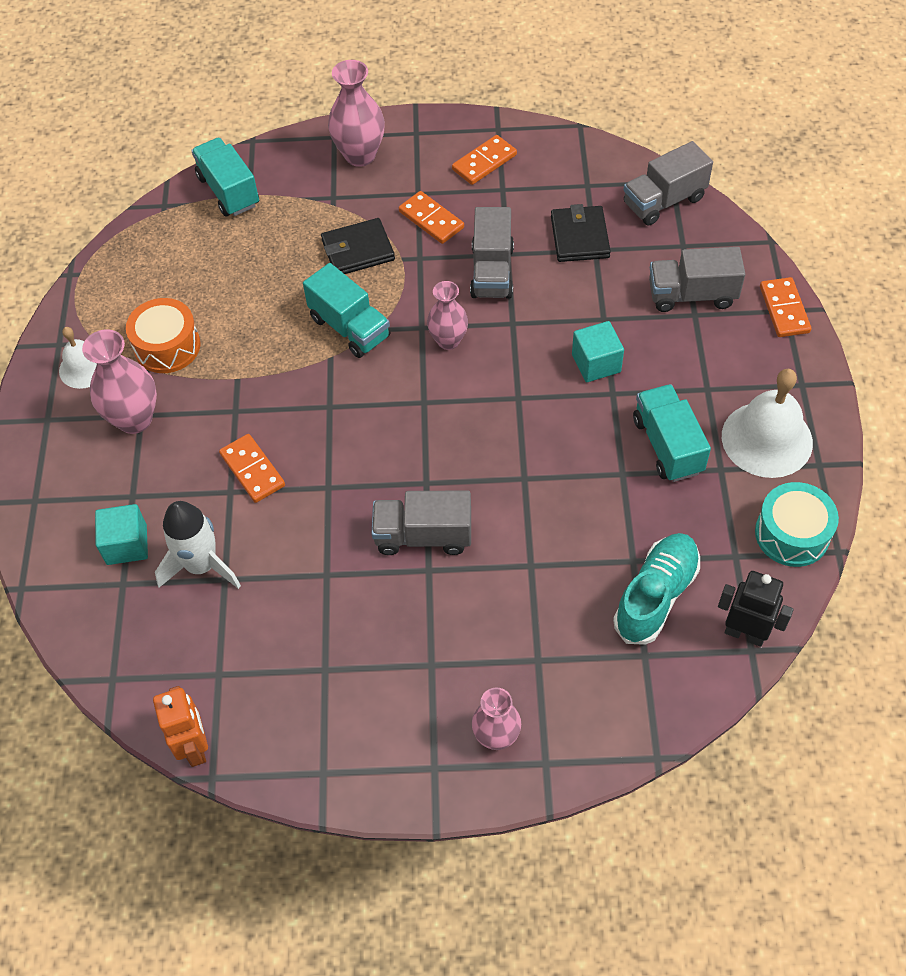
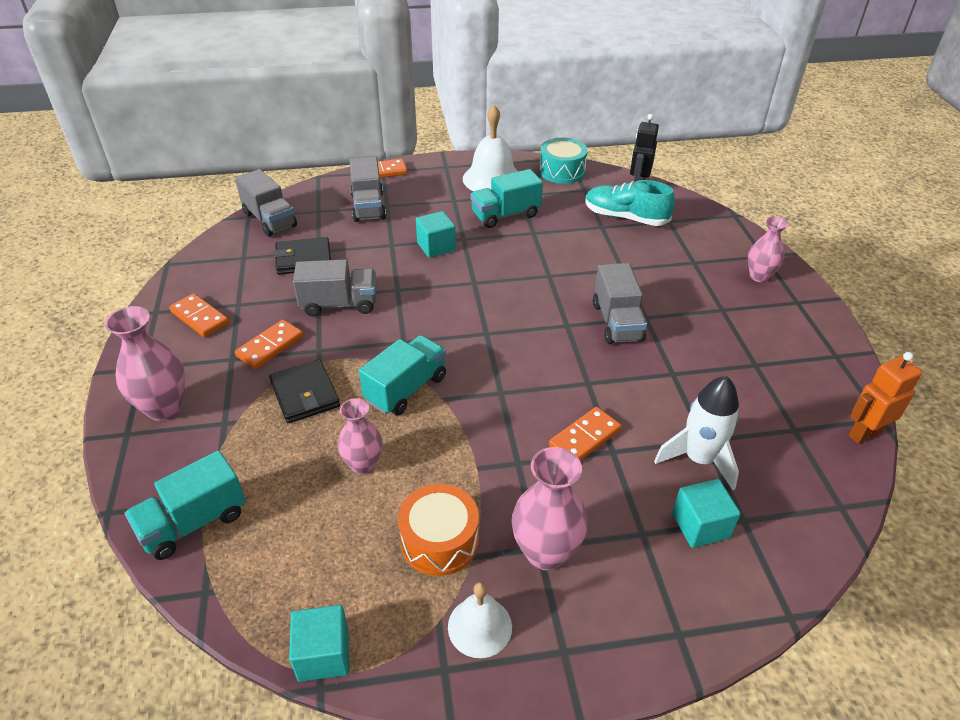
camera: 100 degrees left, 15 degrees down
(93, 275) = (323, 654): none -> turquoise cube
(448, 340) = (418, 324): pink vase -> pink vase (363, 464)

